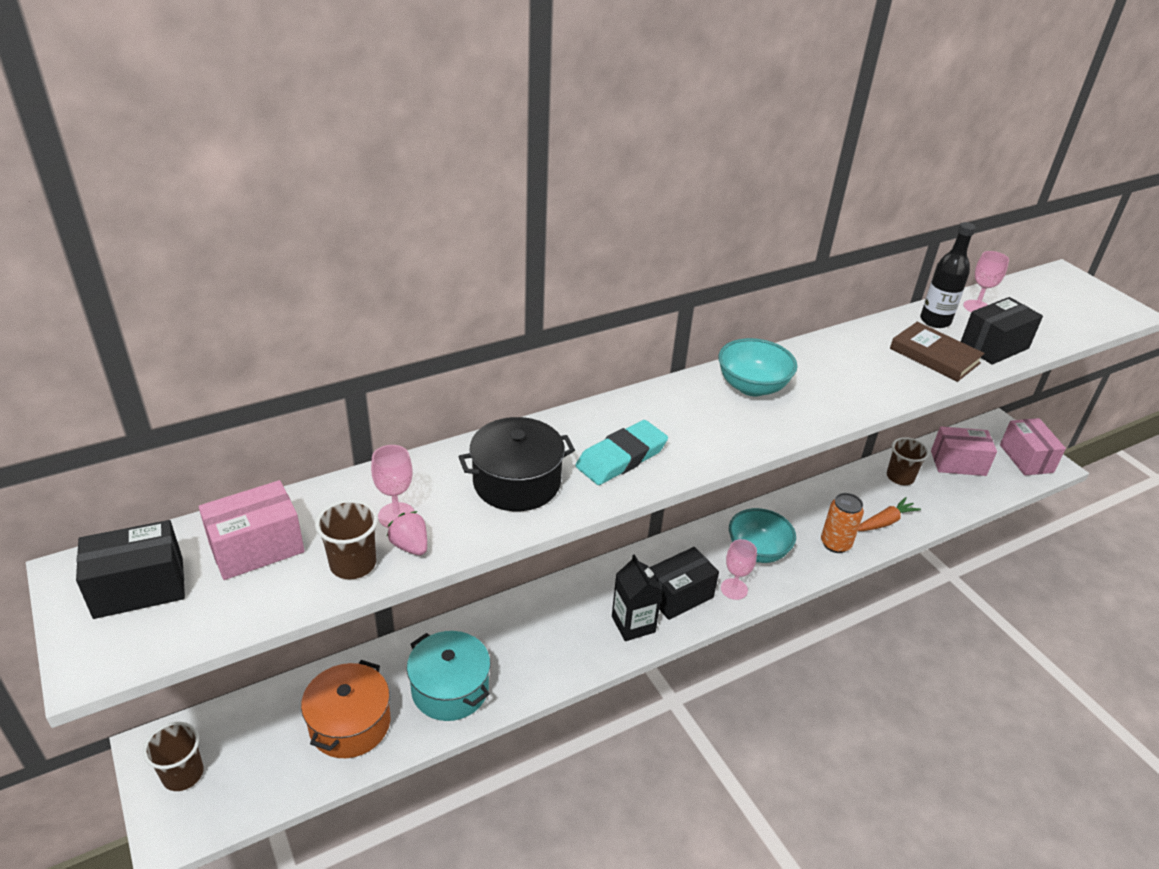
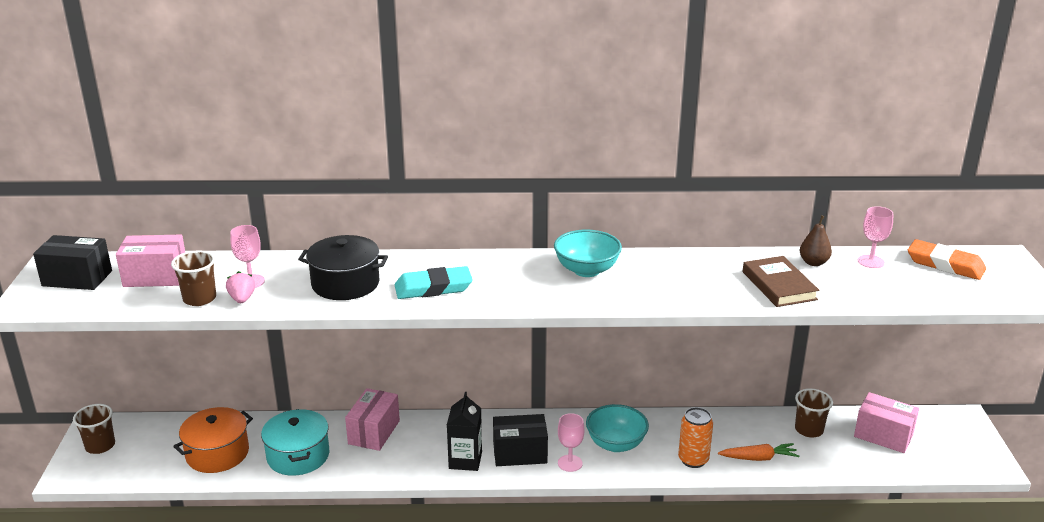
camera: 30 degrees right, 10 degrees down
(935, 321) = (813, 262): black bottle -> brown pear
(994, 346) = (848, 292): black box -> none
(1026, 458) = (966, 452): pink box -> pink box (374, 432)
(1032, 295) = (945, 264): none -> orange eraser

